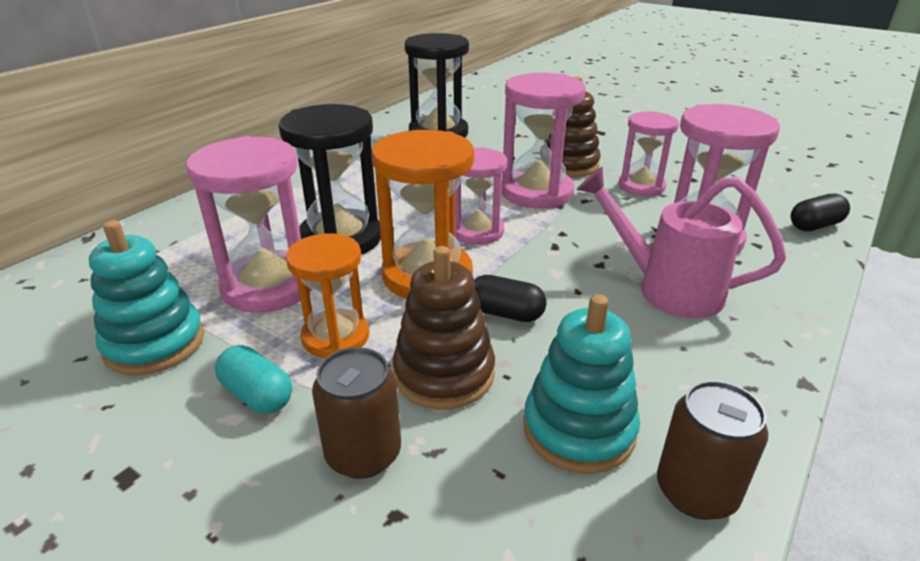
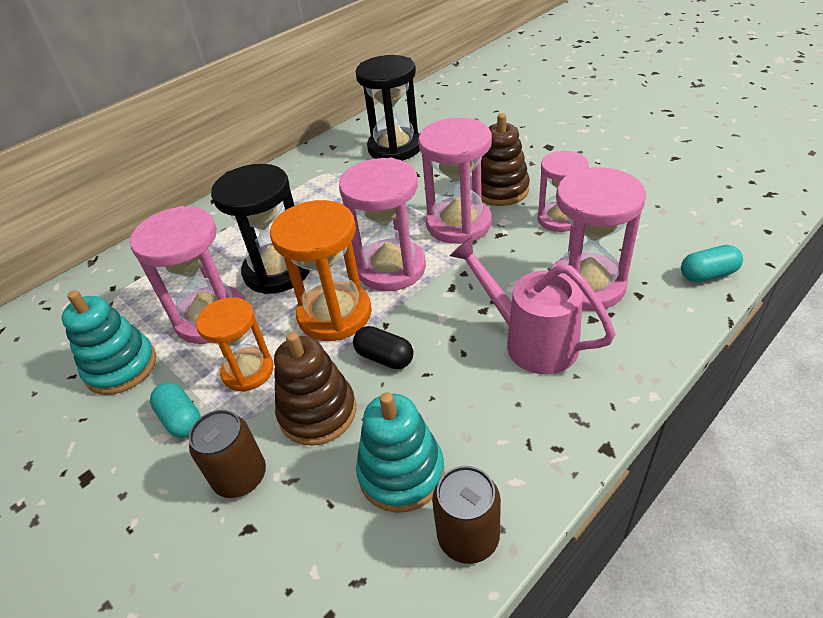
camera: 15 degrees right, 10 degrees up
(477, 231) = (391, 268): pink hourglass -> pink hourglass, size x1.54
(815, 226) = (708, 274): black capsule -> turquoise capsule

